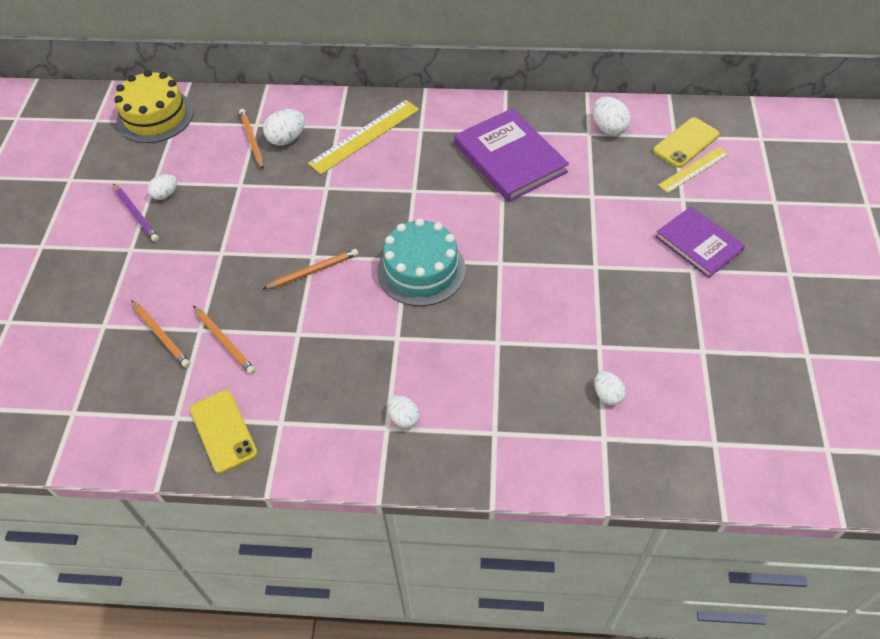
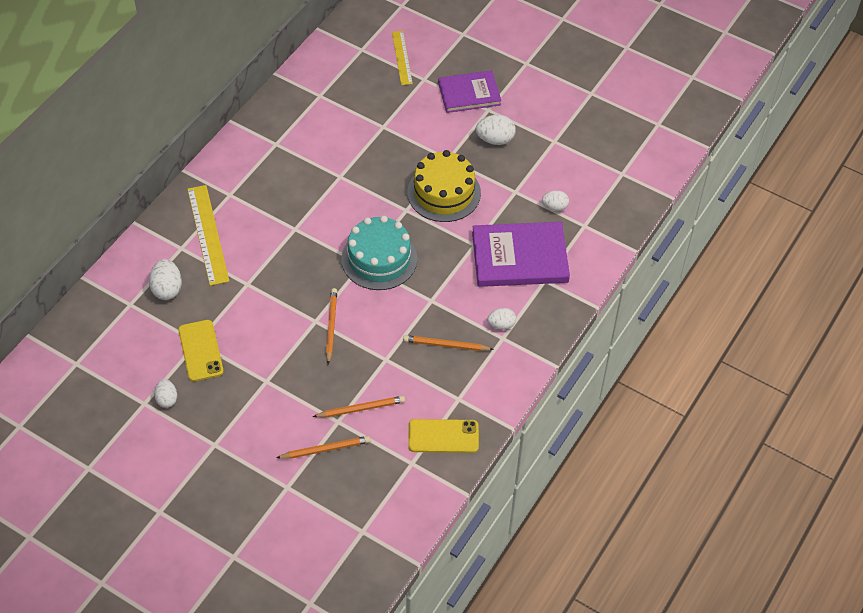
camera: 65 degrees left, 0 degrees up
(136, 214) = (175, 428): purple pencil -> none
(155, 116) = (54, 376): yellow cake -> yellow cake (444, 193)
(252, 140) = (148, 314): orange pencil -> orange pencil (446, 345)
(510, 158) = (307, 154): purple book -> purple book (519, 257)
(608, 128) = (323, 81): white egg -> white egg (495, 139)
(686, 143) = (373, 47): yellow phone -> yellow phone (200, 351)

